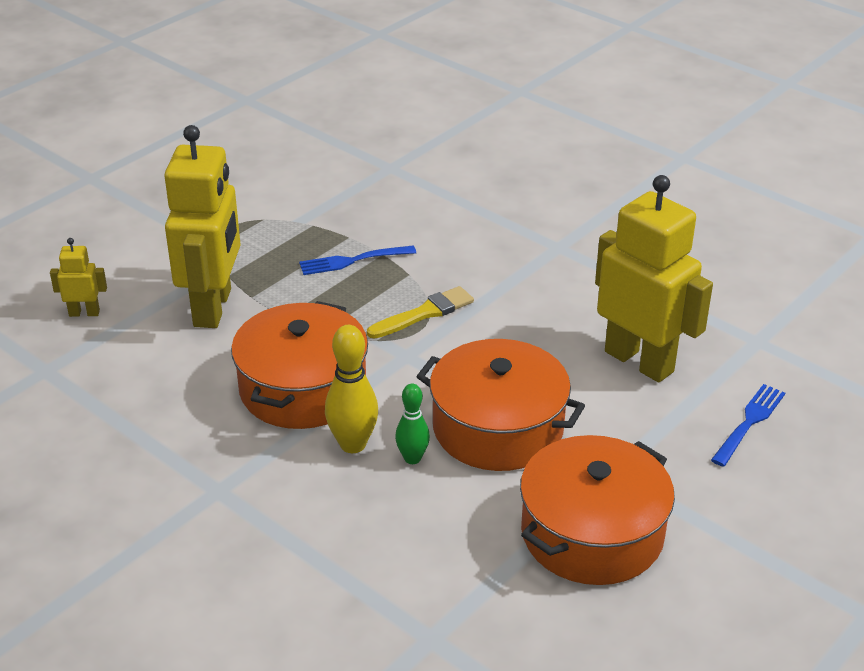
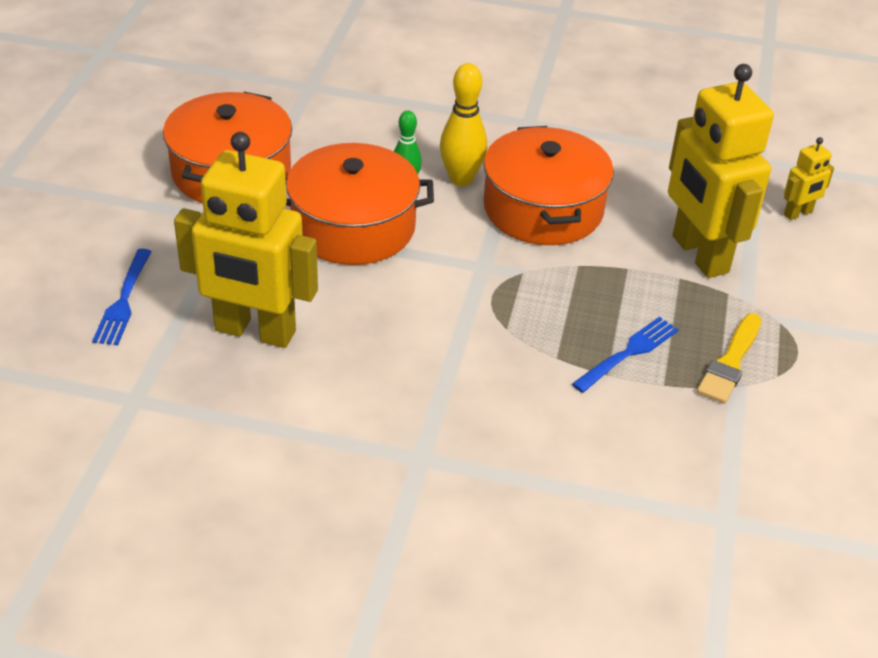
camera: 150 degrees right, 5 degrees up
(424, 313) = (502, 315): yellow brush -> yellow brush (730, 362)

